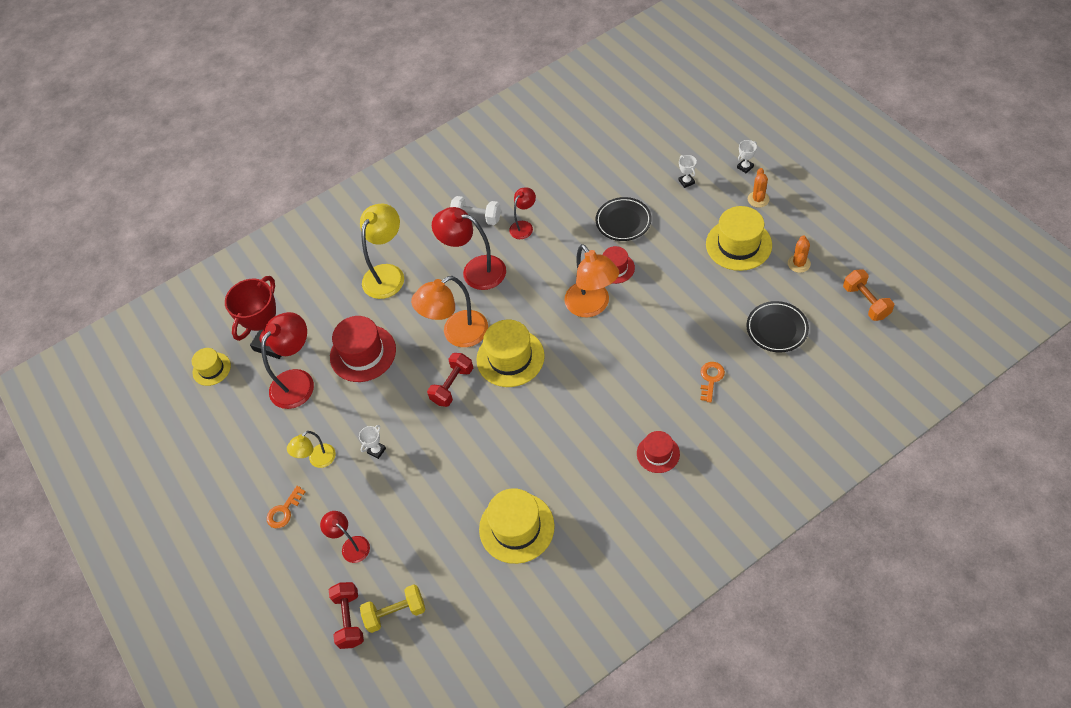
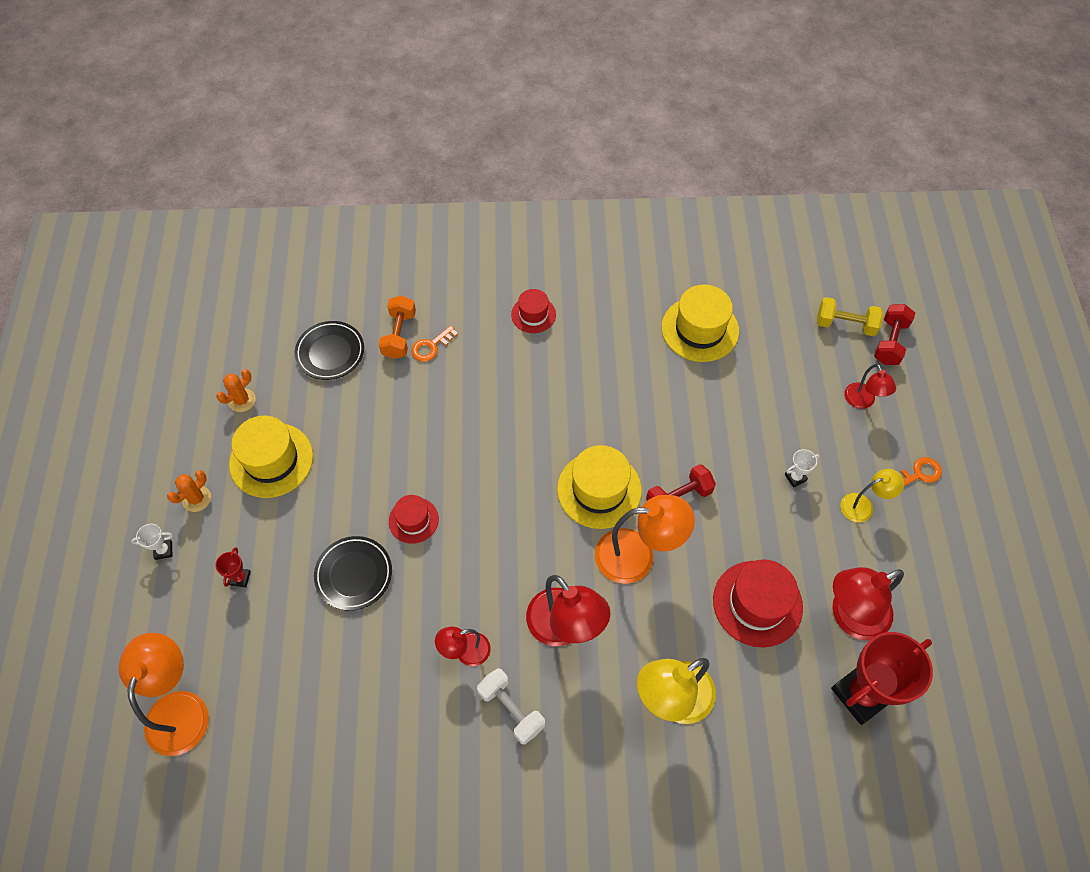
camera: 155 degrees left, 5 degrees up
(211, 369) = (956, 708): yellow hat -> none
(592, 306) = (474, 491): orange lamp -> orange lamp (180, 708)
(686, 182) = (240, 578): white trophy -> red trophy
(865, 302) = (231, 326): orange dumbbell -> orange dumbbell (399, 335)

